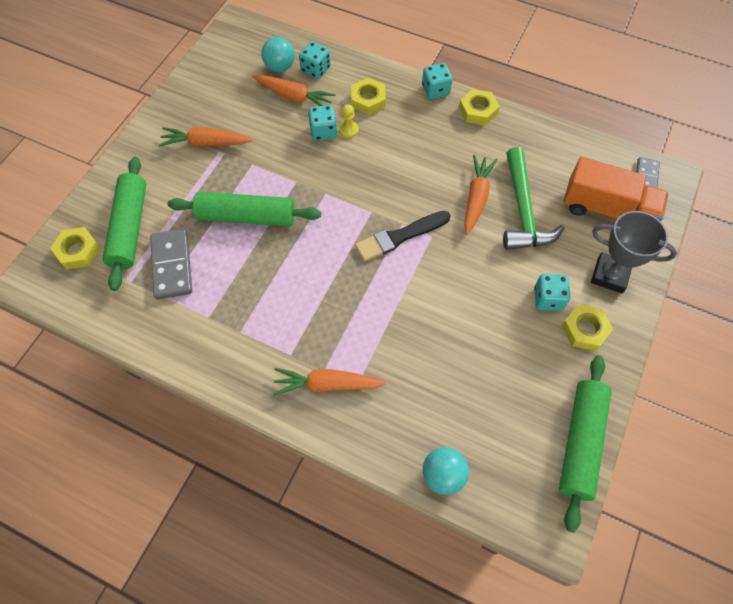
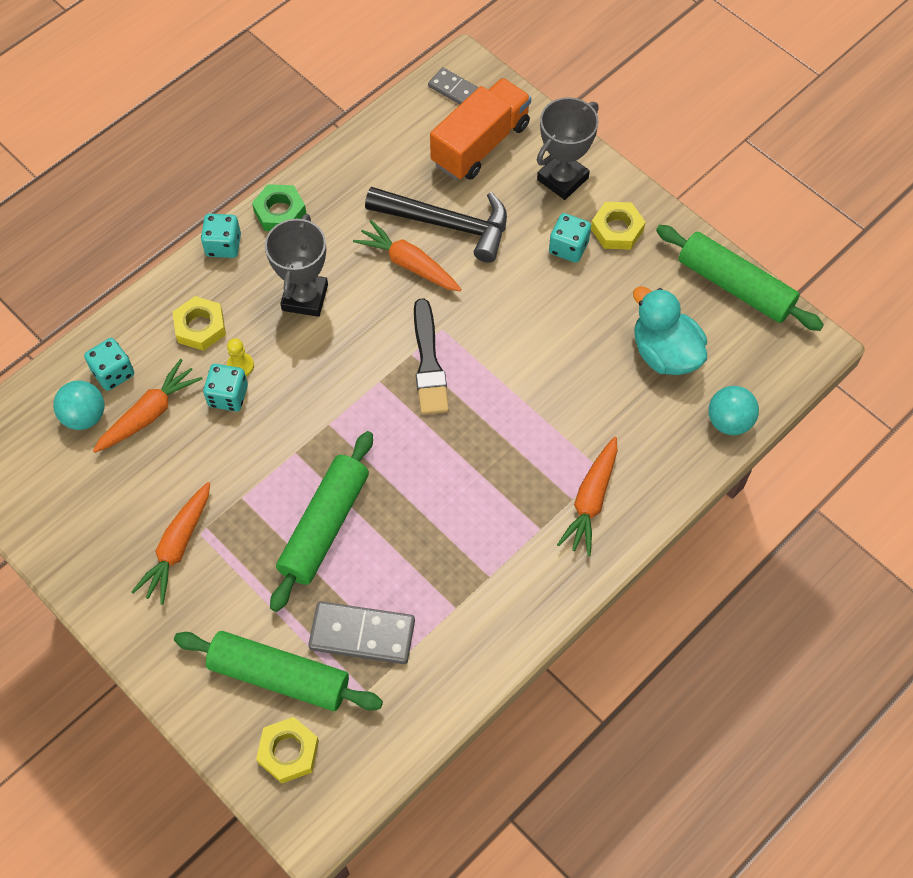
camera: 70 degrees left, 0 degrees up
(417, 147) = (304, 297): none -> grey trophy
(478, 111) = (280, 212): yellow nut -> green nut
(485, 402) = (665, 353): none -> turquoise duck
(523, 211) = (447, 224): green hammer -> black hammer

